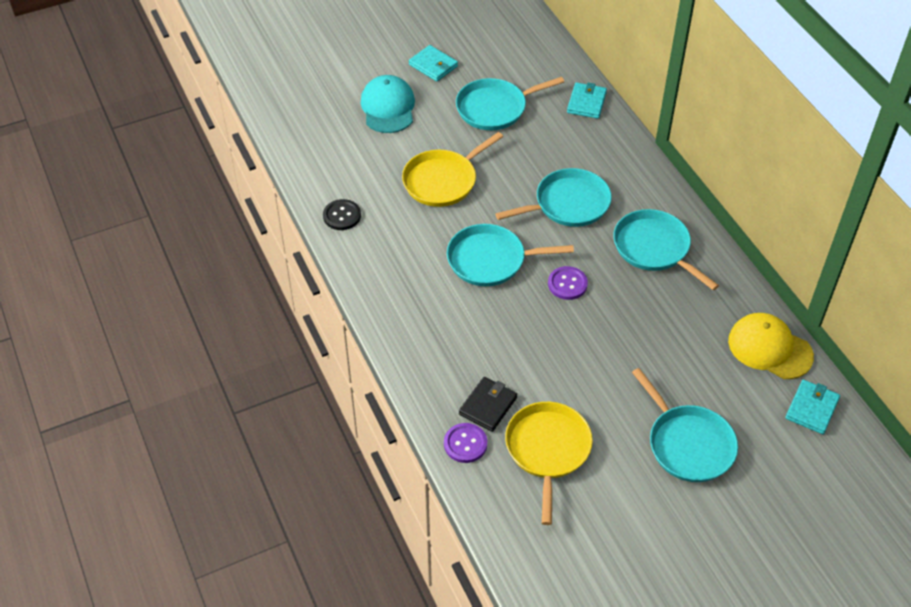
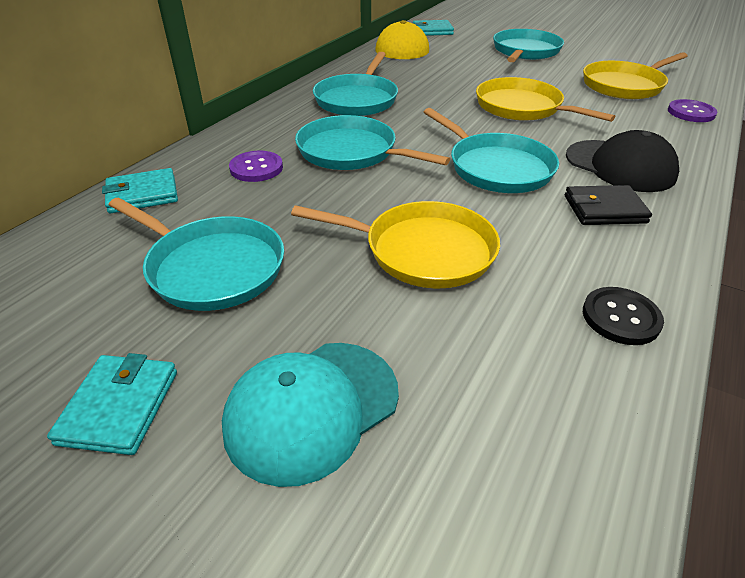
camera: 125 degrees left, 10 degrees down
(439, 323) = (620, 166): none -> black cap
(488, 406) = (643, 115): black wallet -> black wallet (604, 209)
(562, 339) = (522, 107): none -> yellow pan
(567, 284) = (460, 122): purple button -> purple button (256, 168)

